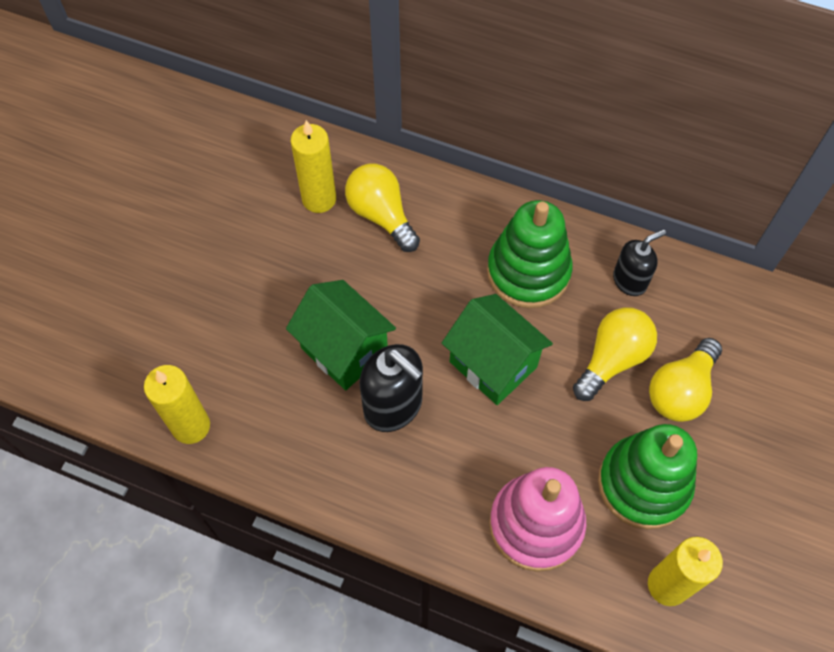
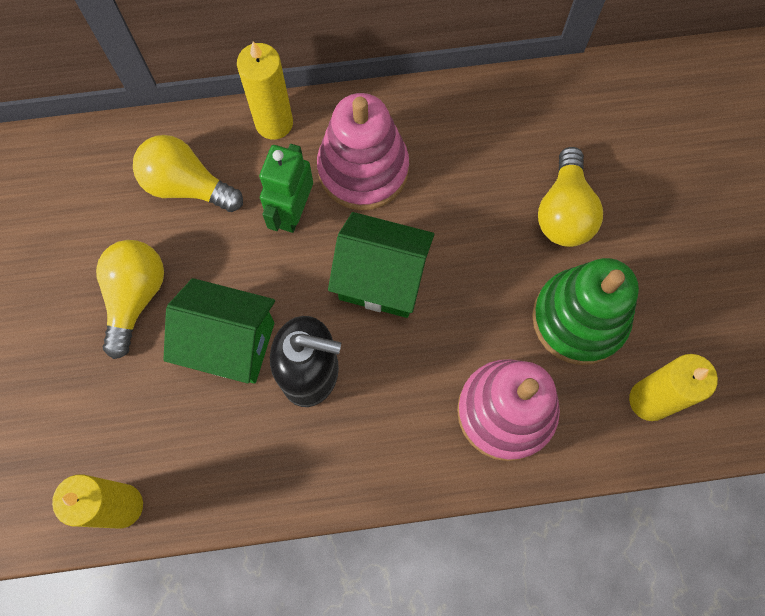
camera: 30 degrees left, 10 degrees up
(319, 199) = (112, 201): yellow candle -> yellow candle (274, 123)
(452, 276) = (292, 212): none -> green robot
(528, 272) = (363, 169): green stacking toy -> pink stacking toy
(612, 359) = (488, 214): yellow light bulb -> yellow light bulb (135, 297)
(630, 281) = (462, 128): black soap dispenser -> none

